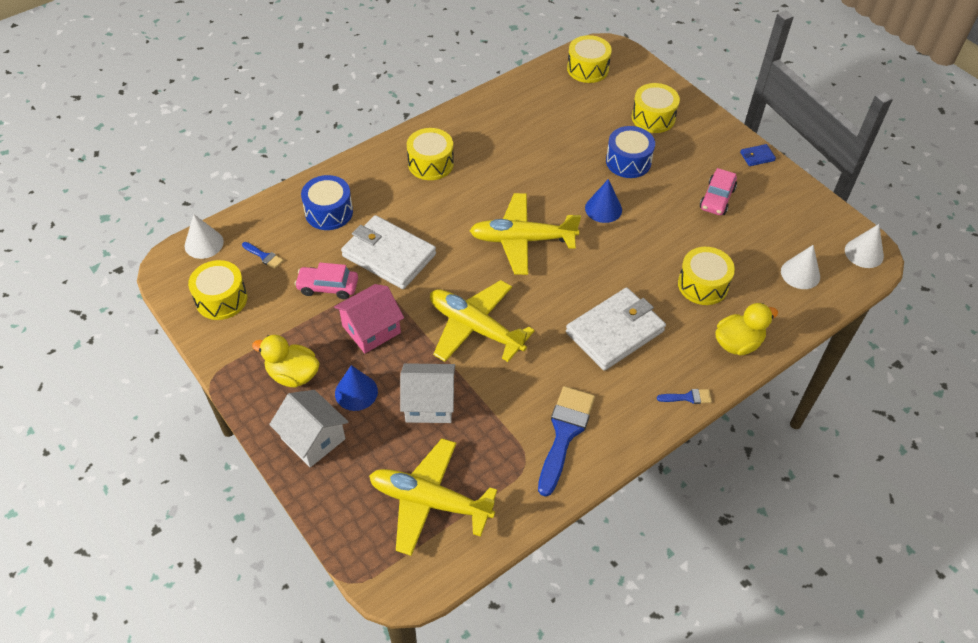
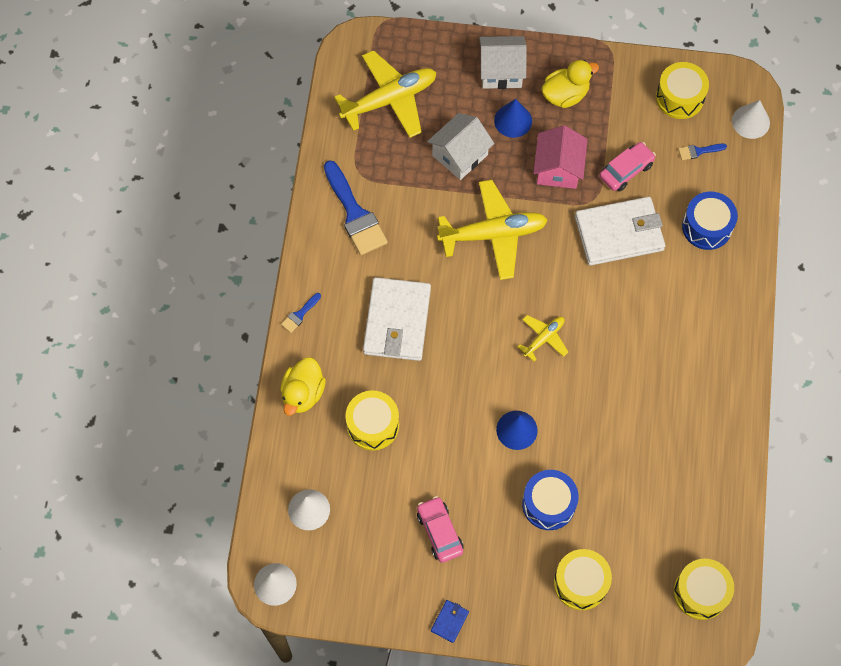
camera: 135 degrees right, 15 degrees up
(430, 163) = (694, 344): yellow drum -> none
(522, 240) = (544, 338): yellow plane -> yellow plane, size x0.51

